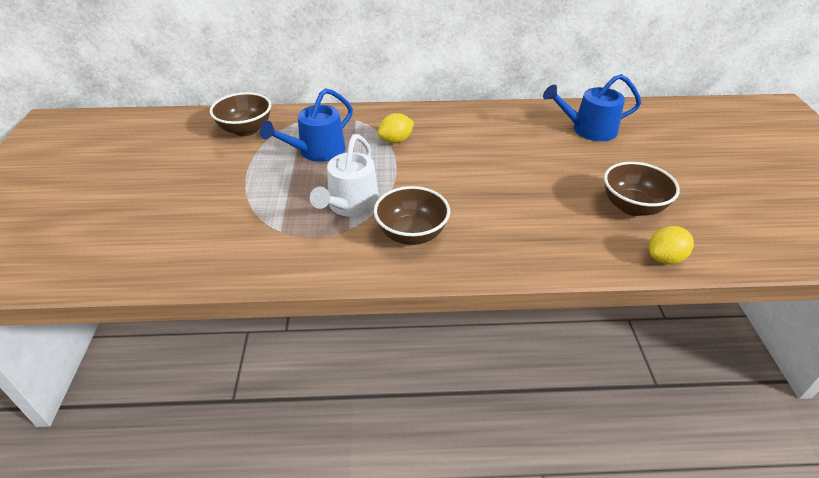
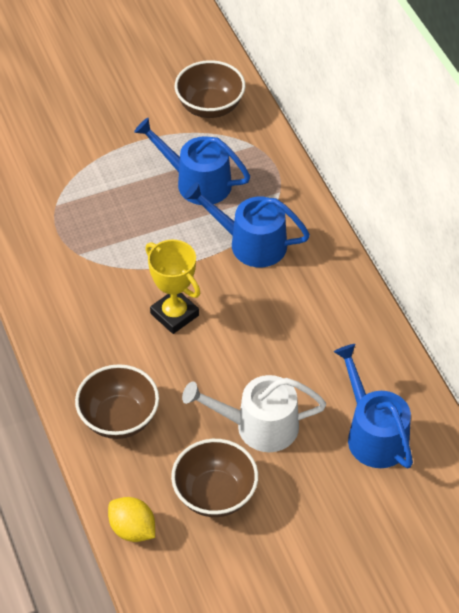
camera: 70 degrees right, 10 degrees up
(350, 205) = (115, 243): white watering can -> white watering can (259, 426)
(396, 140) = (251, 243): yellow lemon -> blue watering can
(411, 234) = (89, 305): brown bowl -> brown bowl (119, 418)
(446, 189) = (174, 314): none -> yellow trophy

